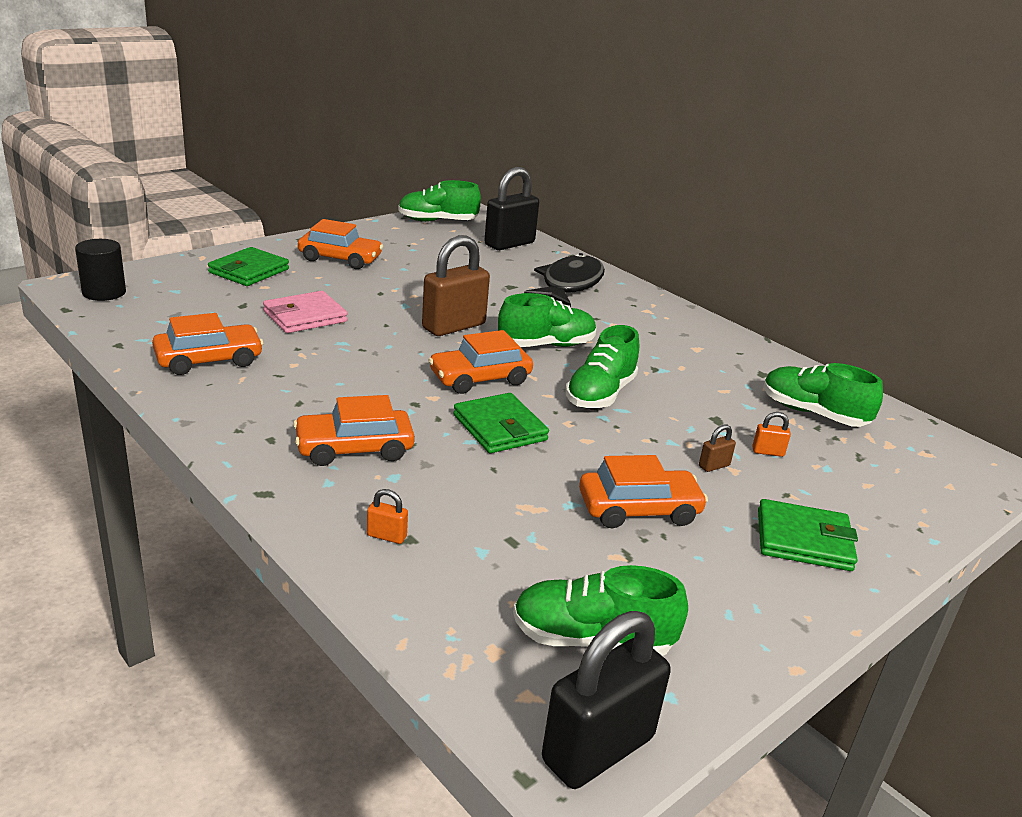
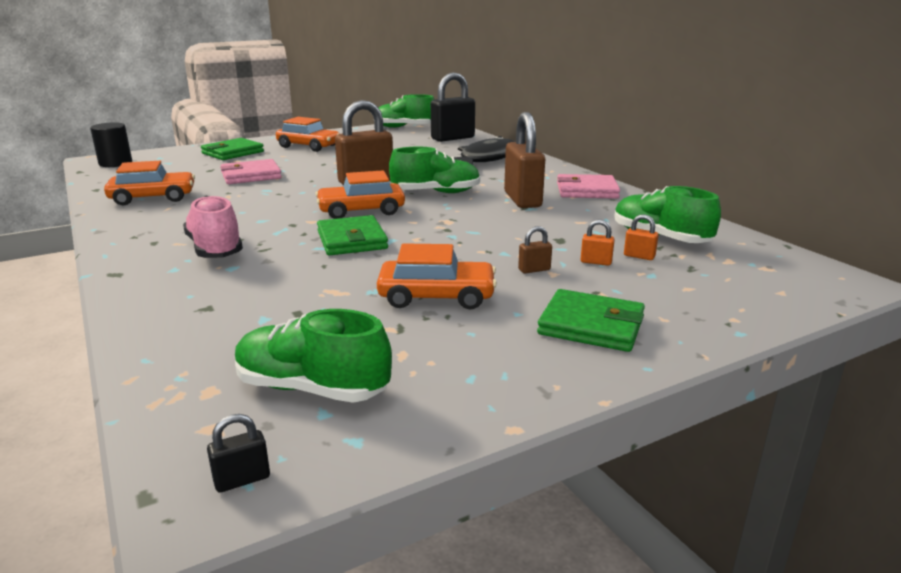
camera: 15 degrees right, 5 degrees down
(354, 448) = (215, 249): orange car -> pink shoe
(386, 536) = (188, 304): orange padlock -> orange padlock (639, 256)
(598, 749) = (242, 480): black padlock -> black padlock, size x0.41
(600, 394) = (460, 222): green shoe -> none
(647, 356) = (522, 200): none -> brown padlock
(707, 340) = (586, 191): none -> pink wallet

